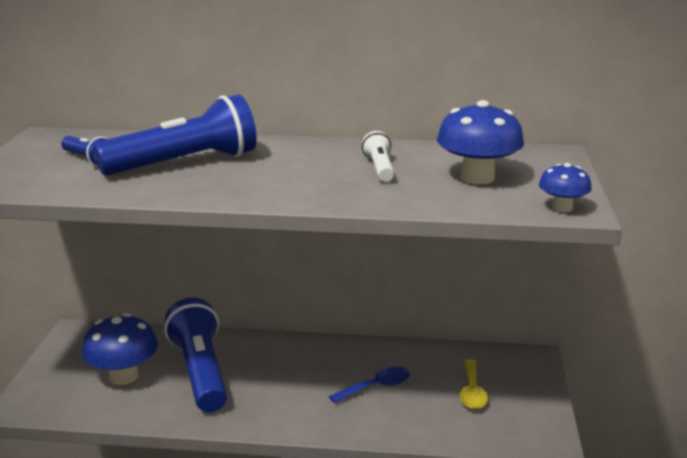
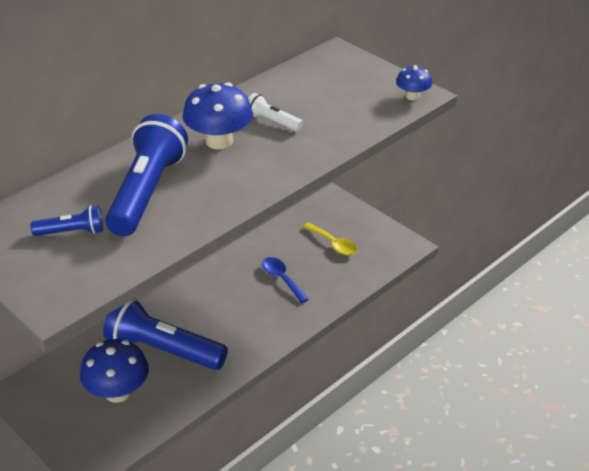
camera: 50 degrees left, 15 degrees up
(376, 387) = (281, 279): blue spoon -> blue spoon turned 45 degrees counterclockwise
(477, 178) = (335, 97): blue mushroom -> blue mushroom (219, 141)

